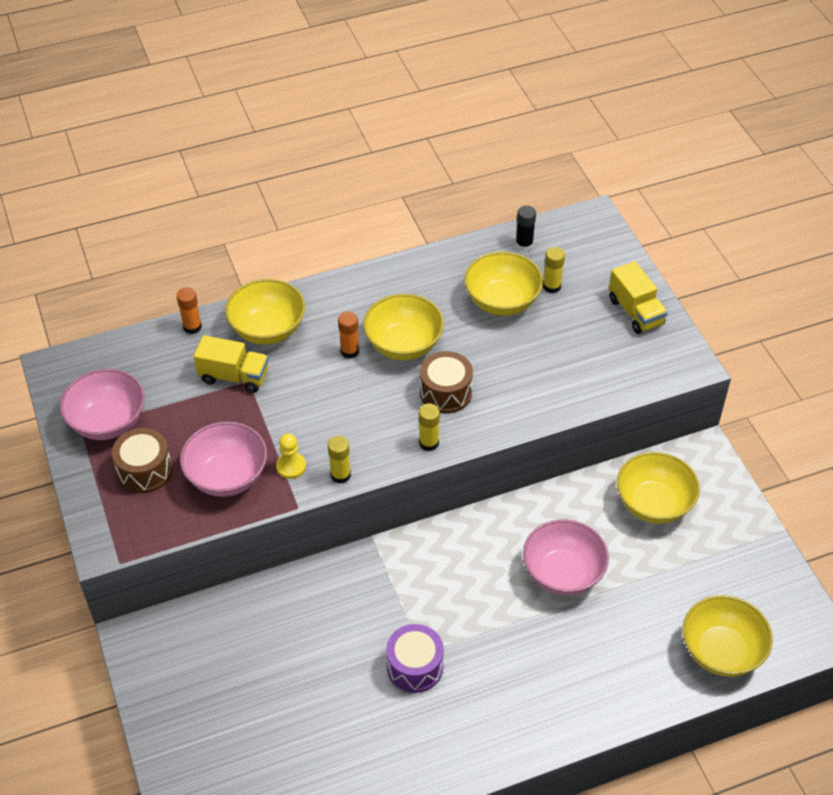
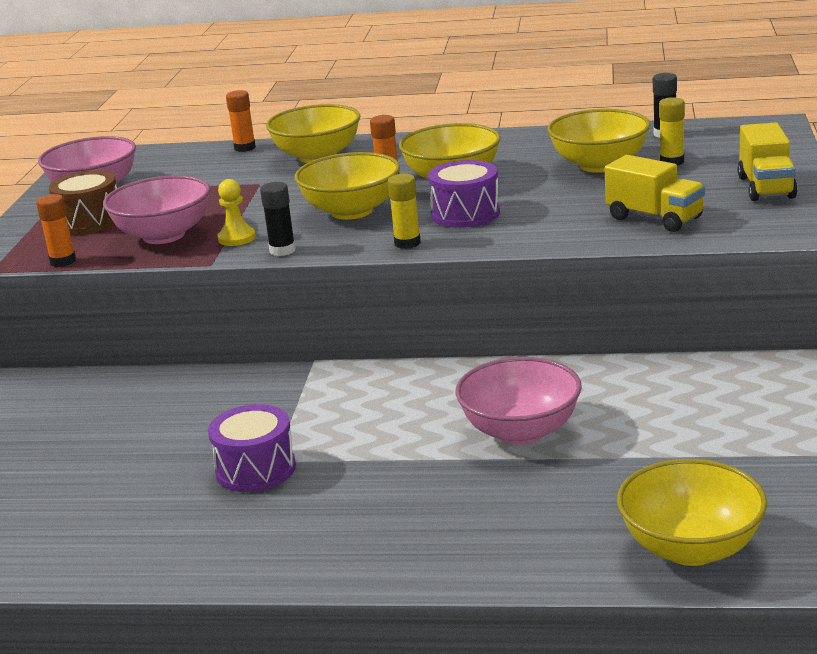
camera: 30 degrees right, 25 degrees down
(171, 533) = (63, 261): none -> orange glue stick
(234, 376) = (249, 179): yellow truck -> yellow truck (654, 218)
(340, 475) = (282, 250): yellow glue stick -> black glue stick
(445, 393) = (465, 214): brown drum -> purple drum
(653, 504) = (701, 397): yellow bowl -> yellow bowl (351, 211)

